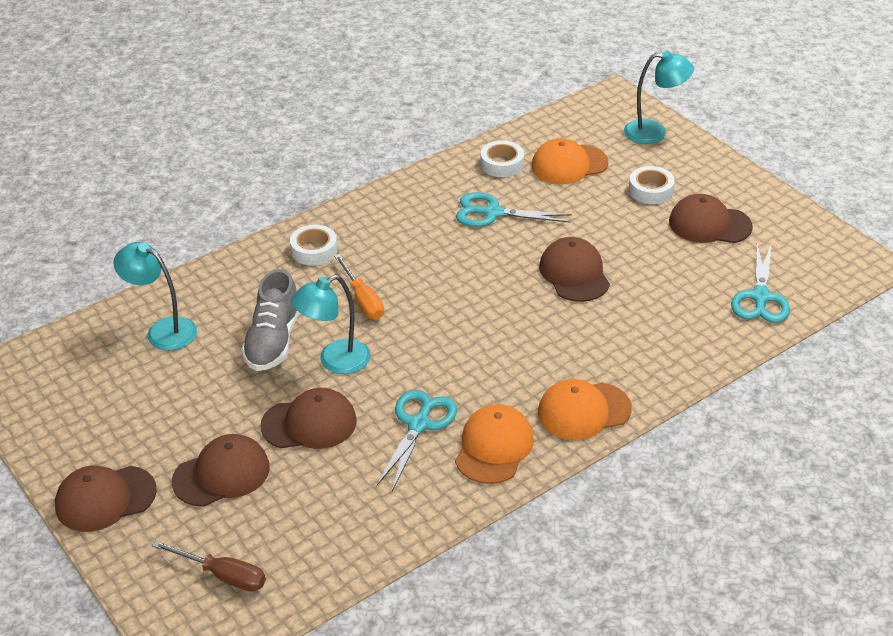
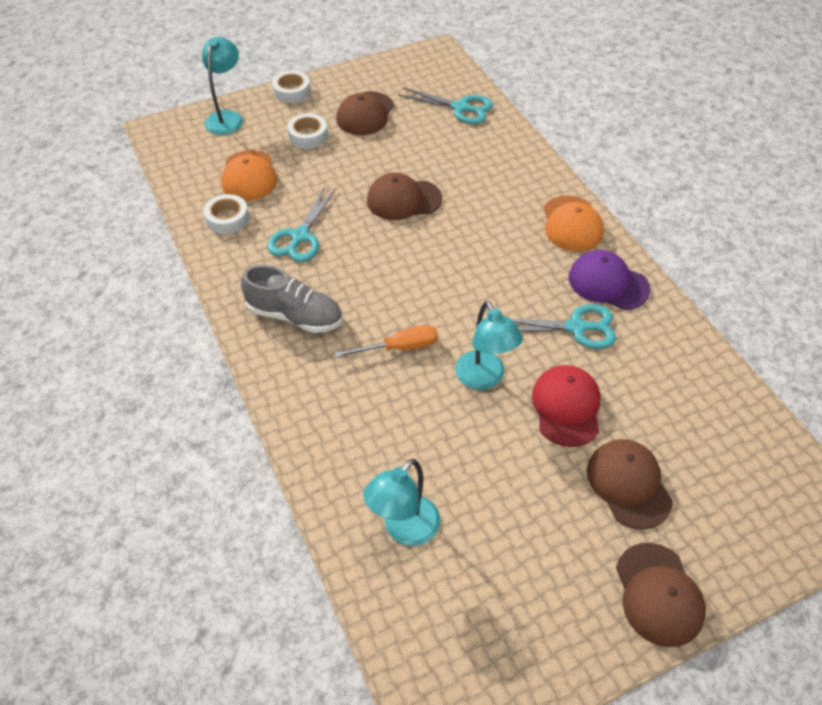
camera: 80 degrees left, 10 degrees up
(223, 575) = (756, 491): brown screwdriver -> none
(273, 341) = (444, 426): grey shoe -> grey shoe (295, 316)
(309, 423) = (566, 407): brown cap -> red cap
(314, 250) = (309, 379): white tape -> white tape (291, 91)
(419, 424) = (576, 327): turquoise scissors -> turquoise scissors turned 150 degrees clockwise
(494, 447) = (608, 283): orange cap -> purple cap

